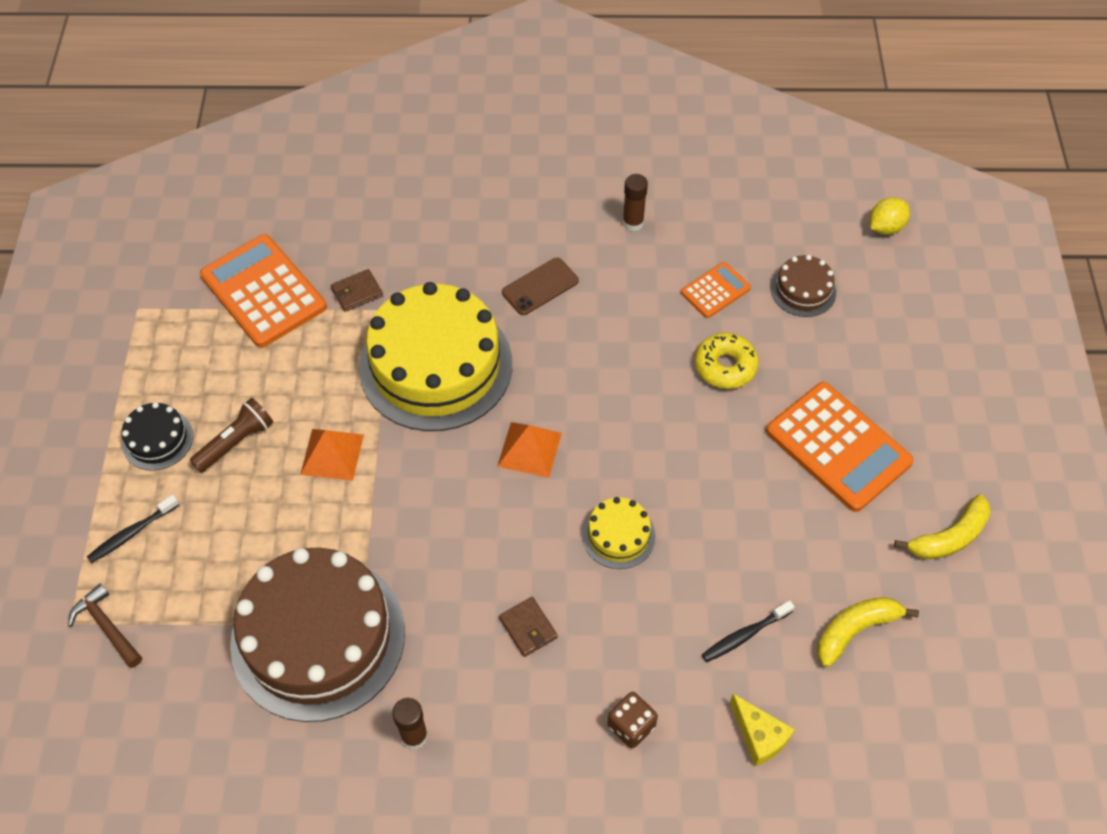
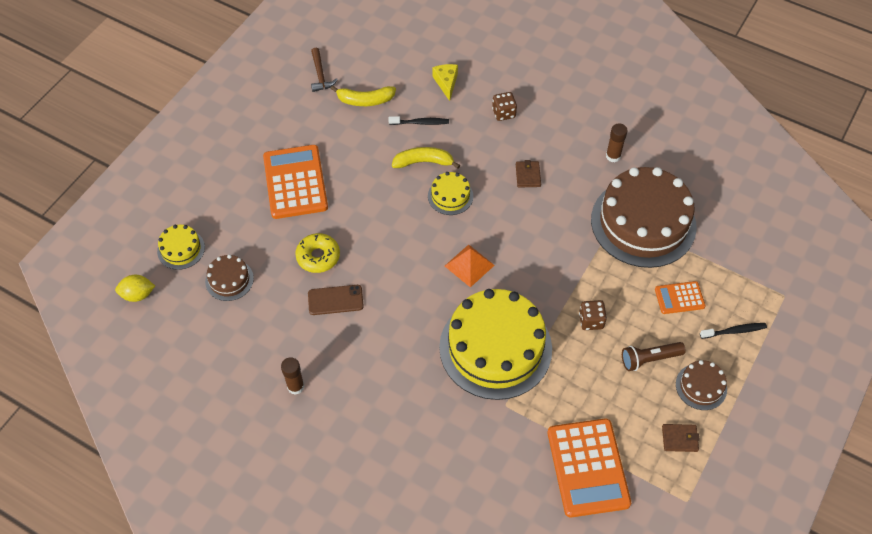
camera: 150 degrees left, 0 degrees up
(107, 626) = (762, 283): brown hammer -> brown hammer (320, 75)
(157, 439) = (701, 386): black cake -> brown cake
(332, 454) = (591, 321): orange pyramid -> brown dice
(357, 292) = (520, 431): brown wallet -> brown wallet (679, 439)
(540, 287) = (393, 369): brown phone -> brown phone (335, 300)
(715, 290) = (283, 308): orange calculator -> orange calculator (679, 298)
(891, 295) = (181, 249): none -> yellow cake
(949, 537) = (281, 115): yellow banana -> yellow banana (423, 162)

